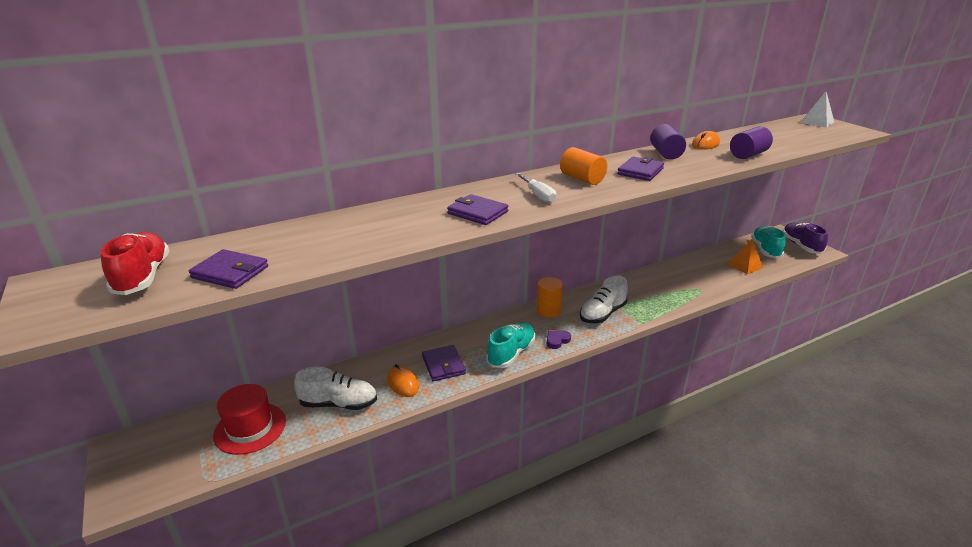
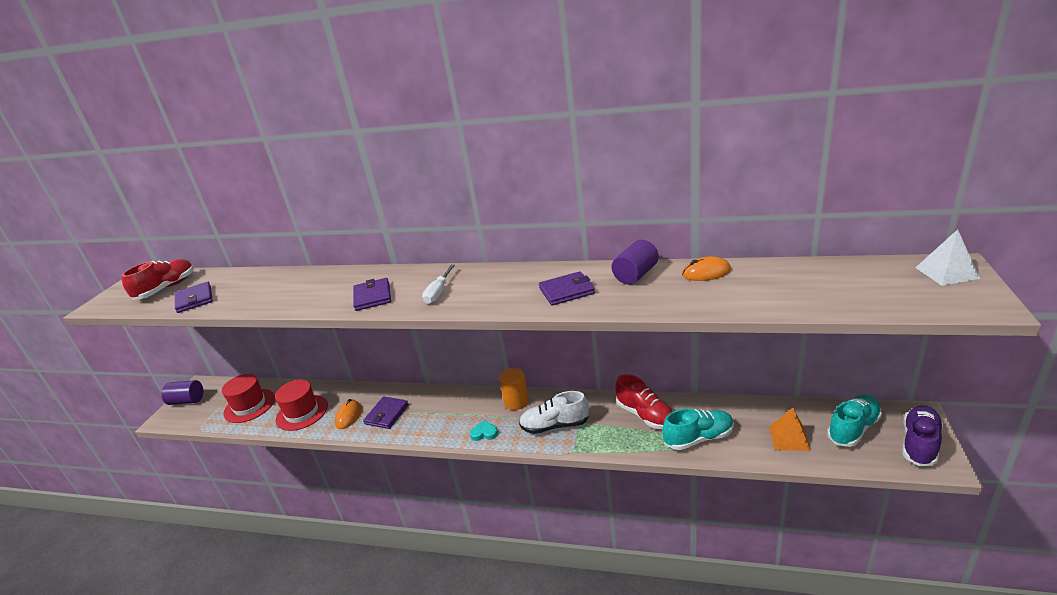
camera: 45 degrees right, 0 degrees up
(339, 404) = (302, 412): white shoe -> red hat
(511, 353) = (438, 427): turquoise shoe -> turquoise shoe (698, 438)
(557, 340) = (484, 433): purple heart -> turquoise heart
(582, 179) = (502, 285): orange cylinder -> none
(652, 284) = (645, 415): none -> red shoe
(748, 155) = (724, 301): purple cylinder -> purple cylinder (187, 401)

